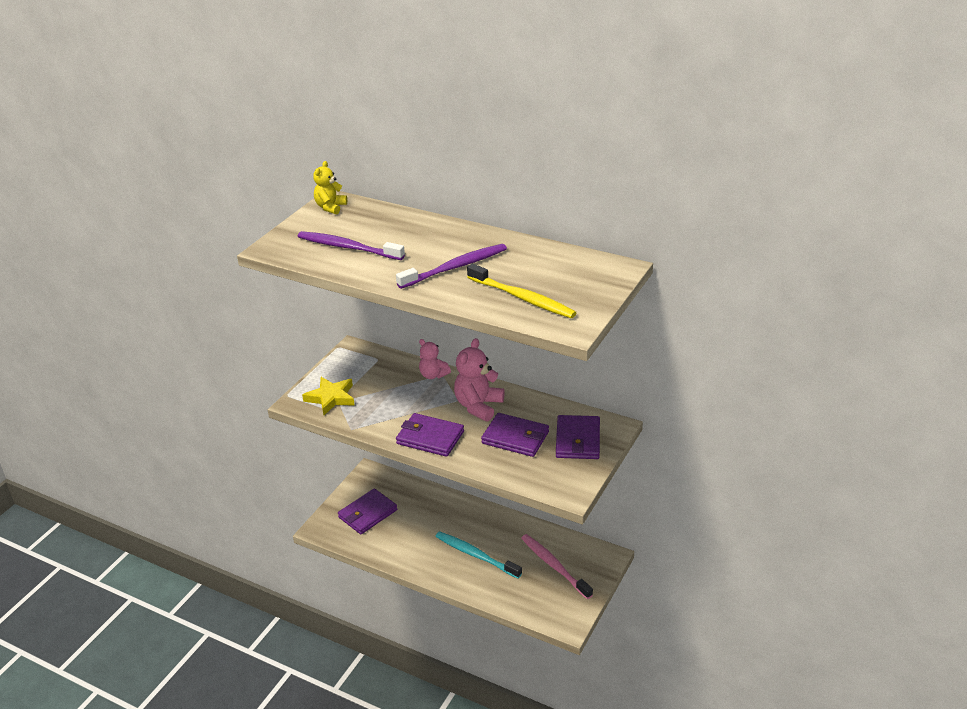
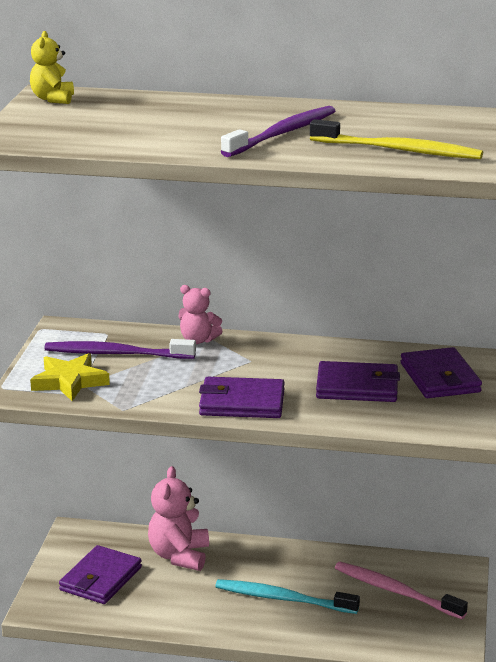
camera: 20 degrees left, 10 degrees down
(348, 247) = (115, 130): purple toothbrush -> purple toothbrush (116, 354)
(478, 406) = (283, 362): pink teddy bear -> pink teddy bear (179, 556)

